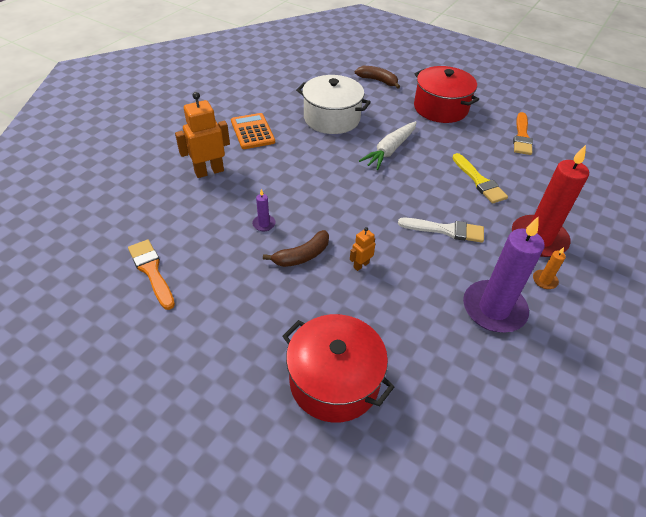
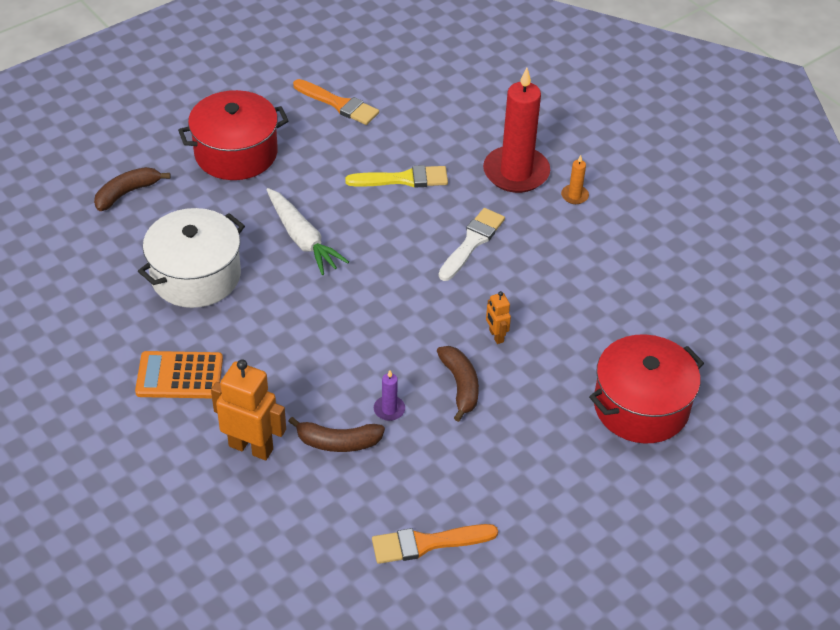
camera: 70 degrees left, 0 degrees up
(209, 171) = (251, 447): orange robot -> orange robot turned 120 degrees clockwise
(226, 207) = (338, 442): none -> brown banana
(494, 309) = (596, 250): purple candle -> none

